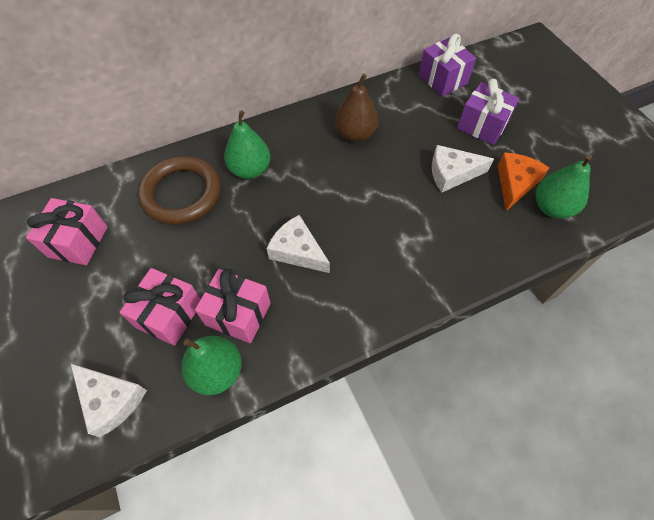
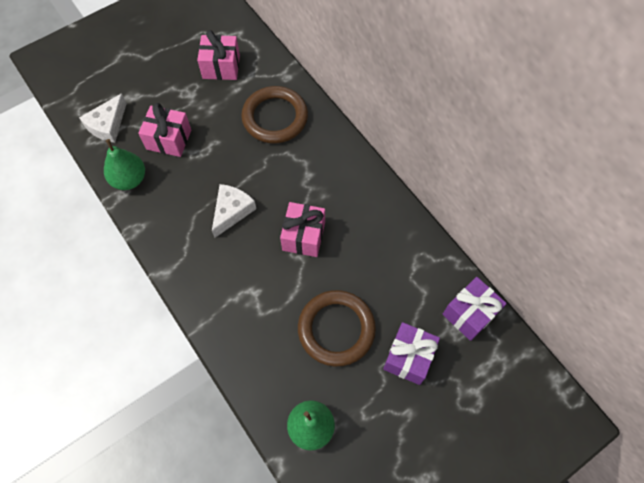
camera: 80 degrees right, 5 degrees up
(238, 314) = (173, 182): pink gift -> pink gift (303, 236)
(250, 170) = (308, 160): green pear -> none
(355, 134) = (368, 237): brown pear -> none
(452, 174) = (336, 329): white cheese -> brown ring
(515, 183) = (335, 391): orange cheese -> none

